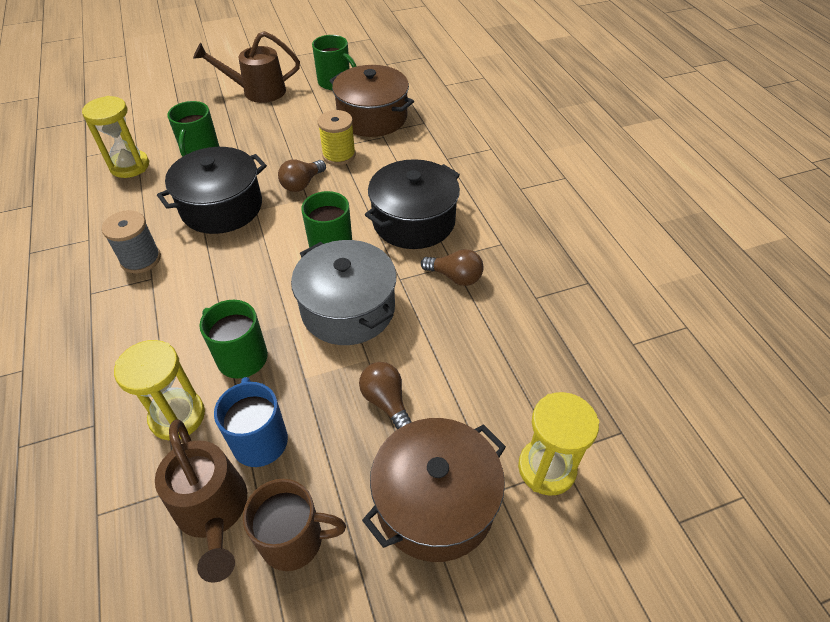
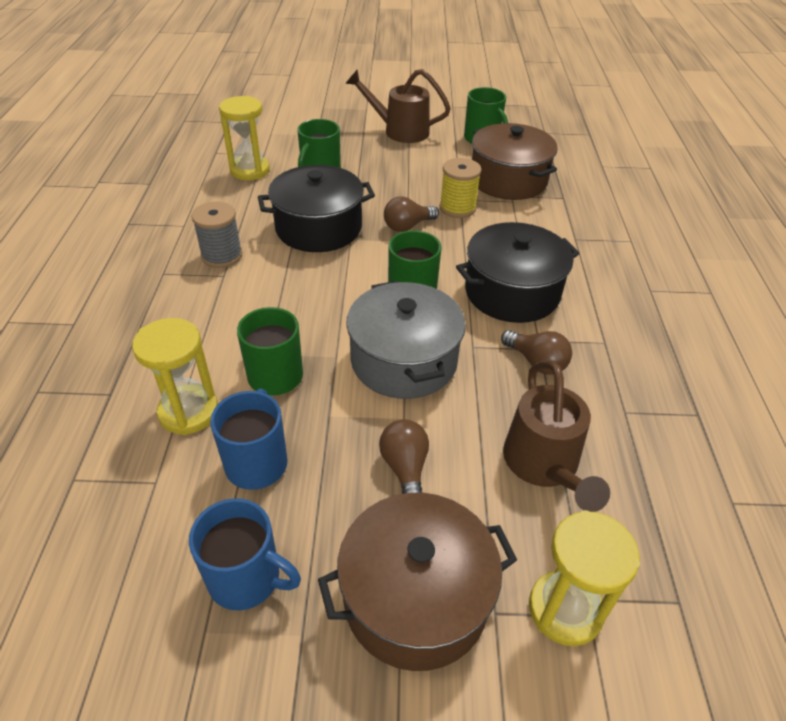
camera: 20 degrees right, 5 degrees down
(214, 512) = (180, 519): brown watering can -> brown watering can (544, 466)
(294, 540) = (246, 578): brown mug -> blue mug

